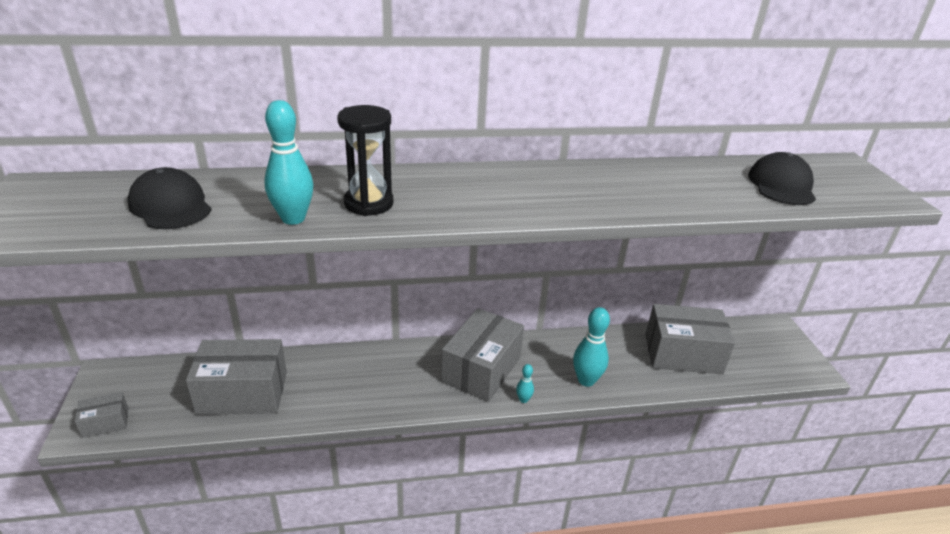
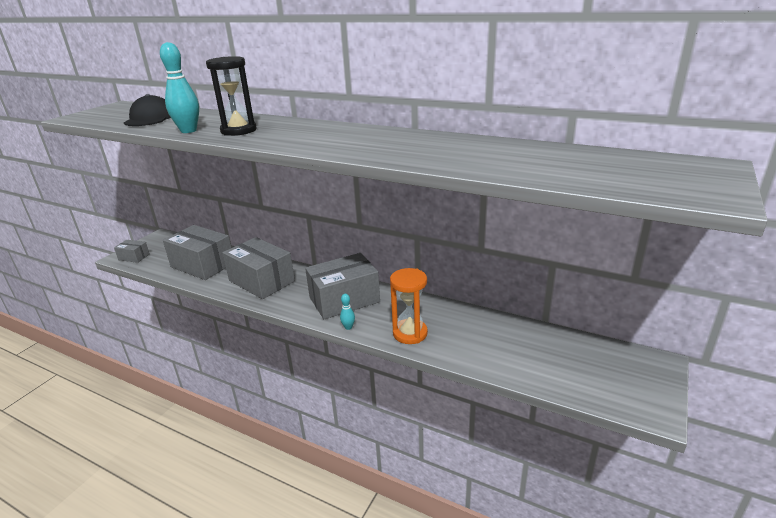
camera: 40 degrees right, 5 degrees down
(586, 380) = (410, 333): turquoise bowling pin -> orange hourglass
(683, 354) = (520, 347): grey box -> grey box (261, 281)
(781, 185) = (585, 168): black cap -> none

